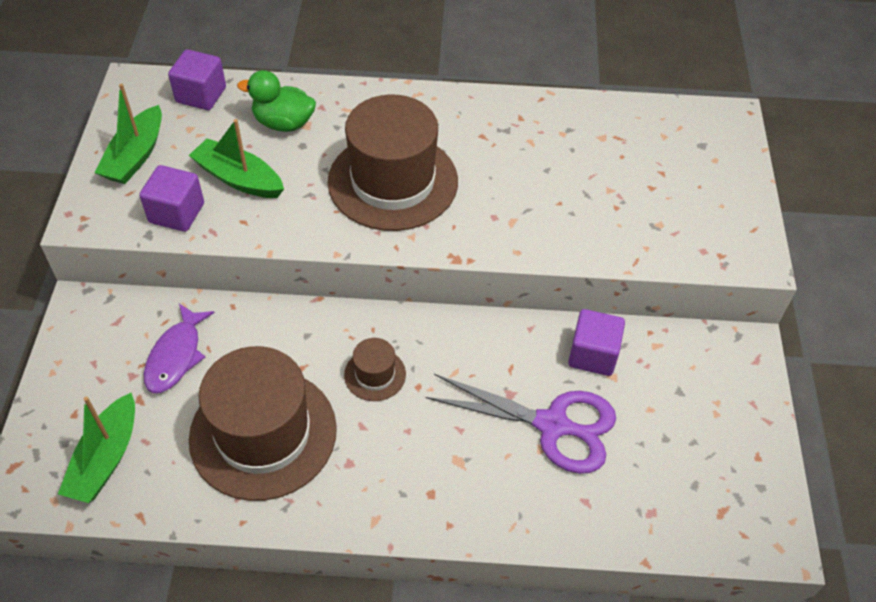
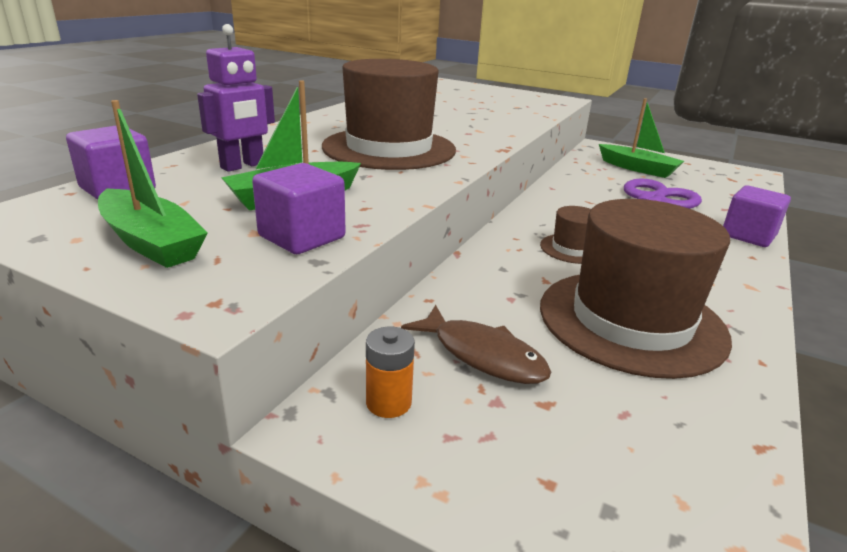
camera: 65 degrees left, 25 degrees down
(106, 458) = (650, 462): green boat -> green boat (638, 169)
(111, 327) = (388, 402): none -> orange battery
(176, 356) = (482, 355): purple fish -> brown fish
(283, 123) = (243, 166): green duck -> purple robot
(593, 355) = (588, 178): purple cube -> purple cube (748, 236)

